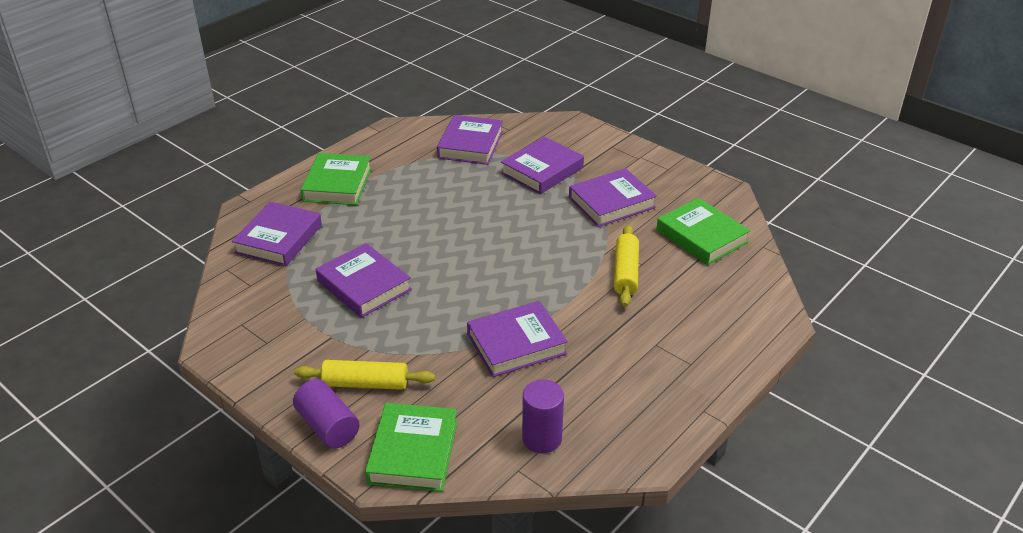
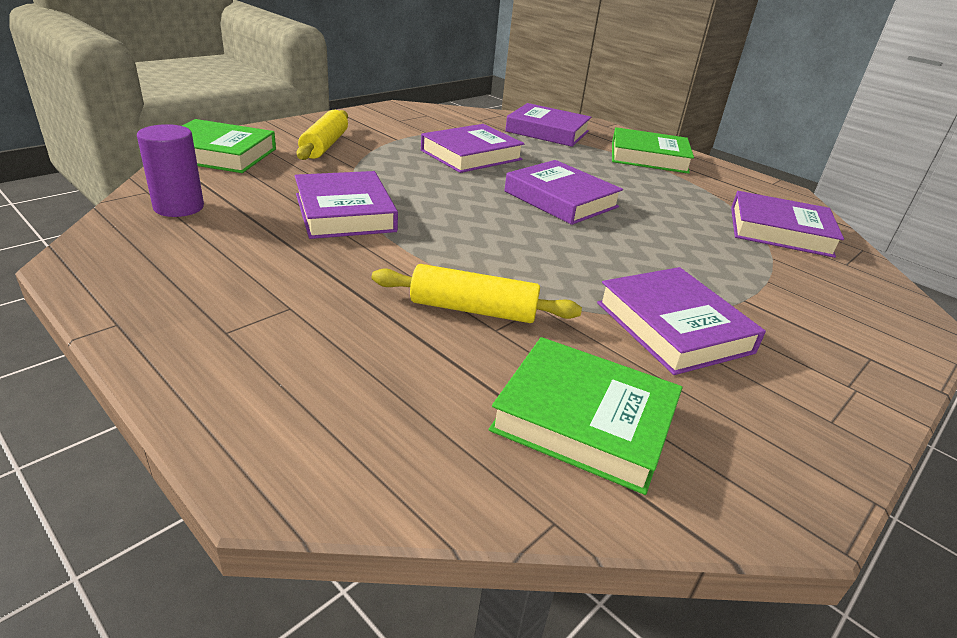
camera: 90 degrees right, 5 degrees down
(328, 426) = (280, 130): purple cylinder -> none
(542, 170) = (742, 276): purple book -> purple book (561, 199)
(701, 236) = (584, 420): green book -> green book turned 60 degrees clockwise

